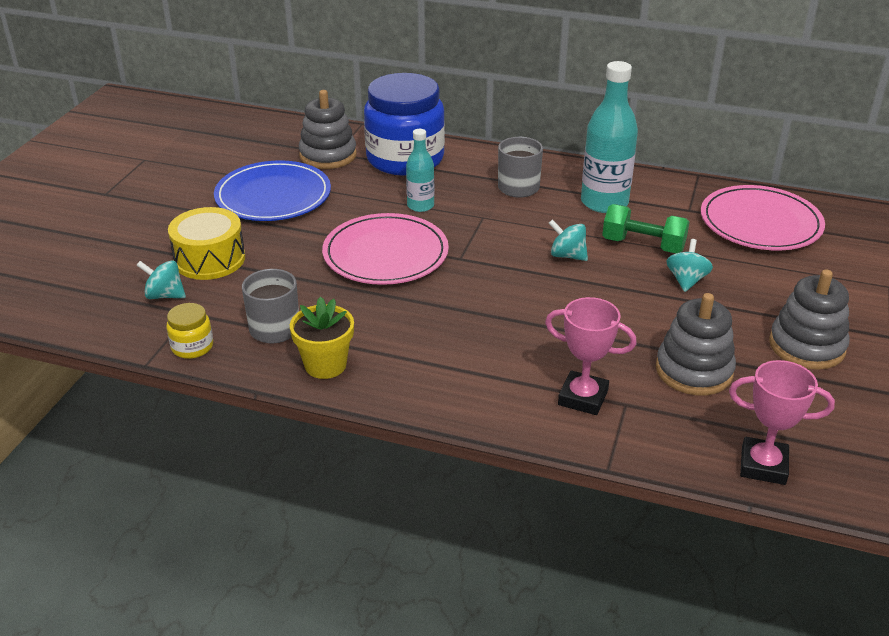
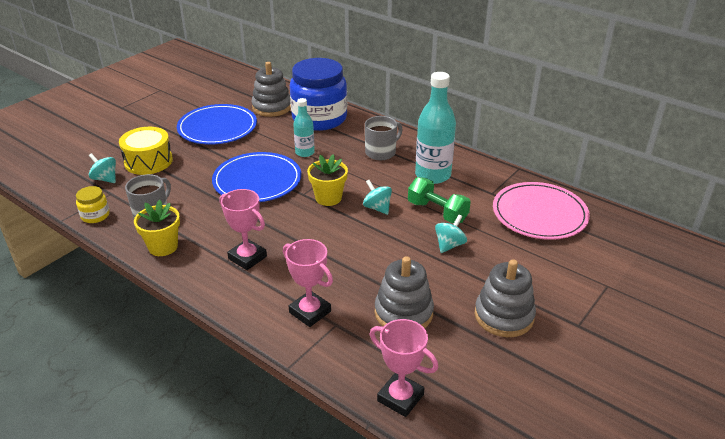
camera: 20 degrees right, 0 degrees up
(385, 254) = (257, 181): pink plate -> blue plate
(451, 352) = (247, 257): none -> pink trophy
(496, 256) = (328, 198): none -> yellow flower pot

